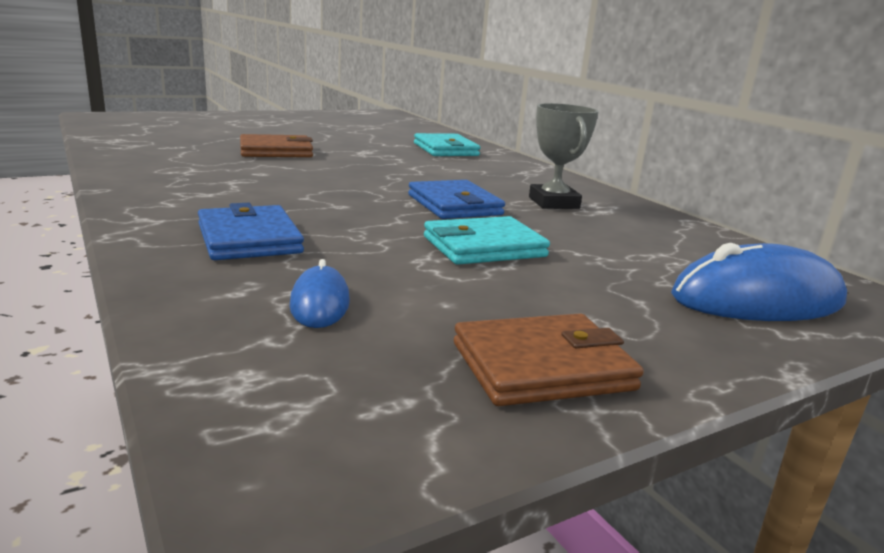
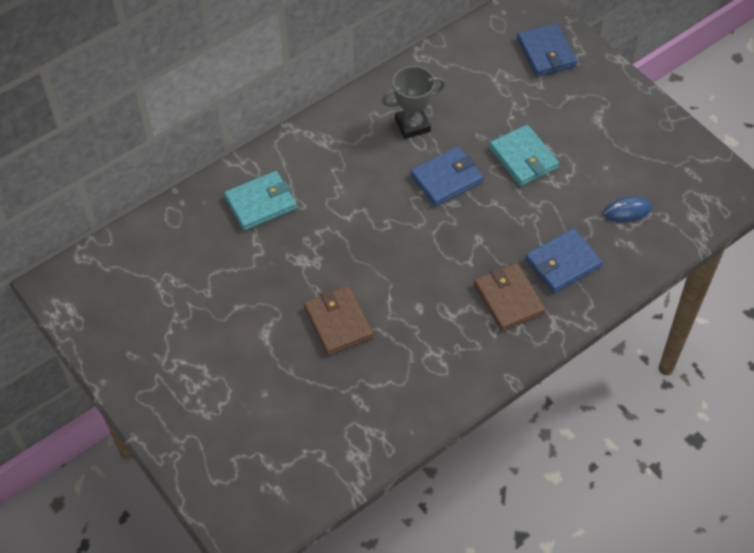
camera: 95 degrees left, 35 degrees up
(542, 366) = (647, 133): brown wallet -> brown wallet (508, 299)
(757, 299) = (546, 52): blue mouse -> blue wallet

